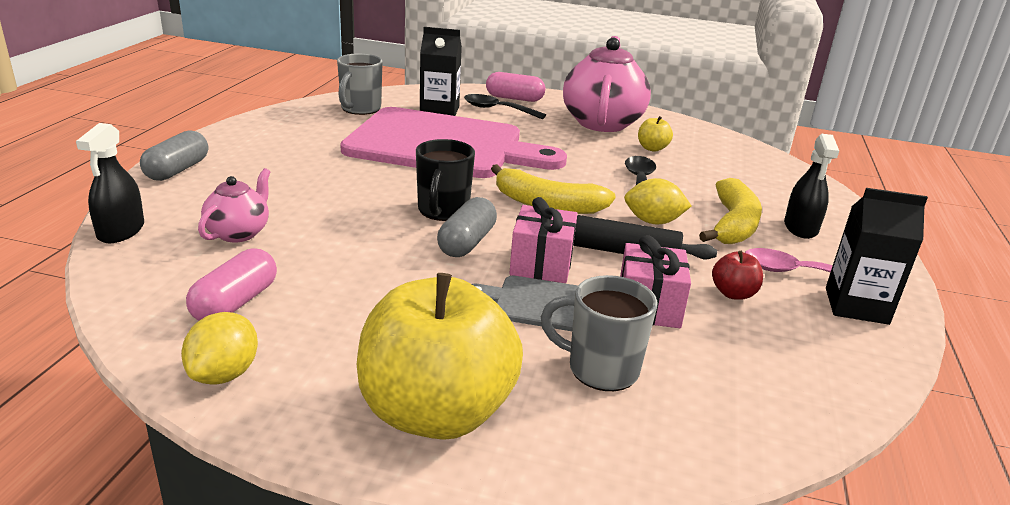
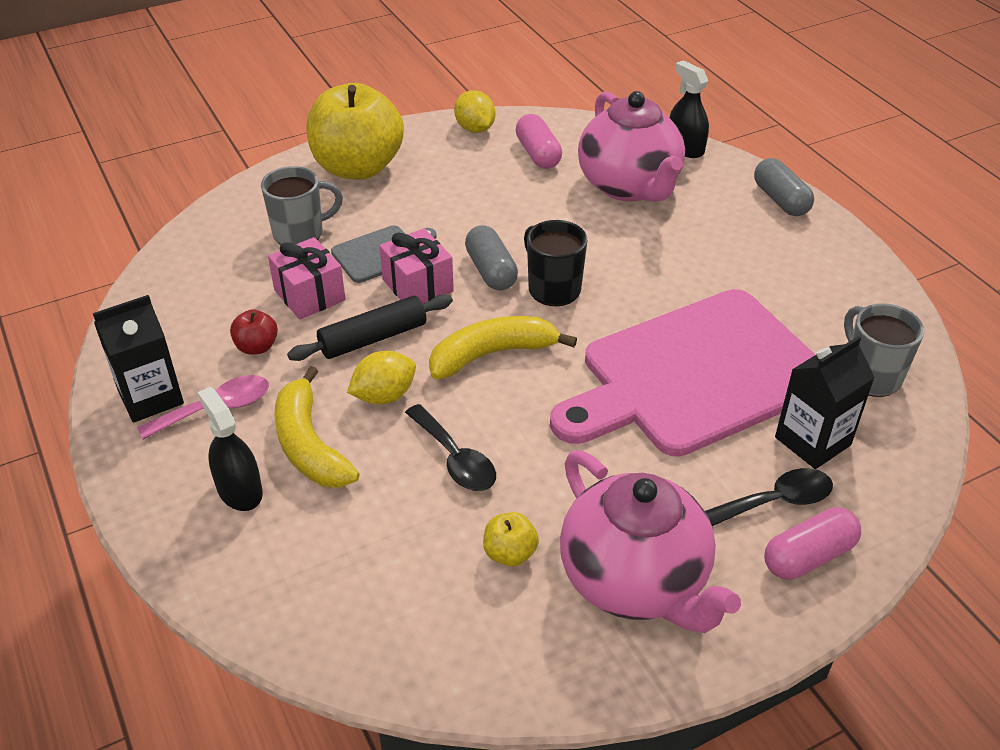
camera: 140 degrees right, 15 degrees up
(239, 233) = (629, 186): pink teapot -> pink teapot, size x1.98

